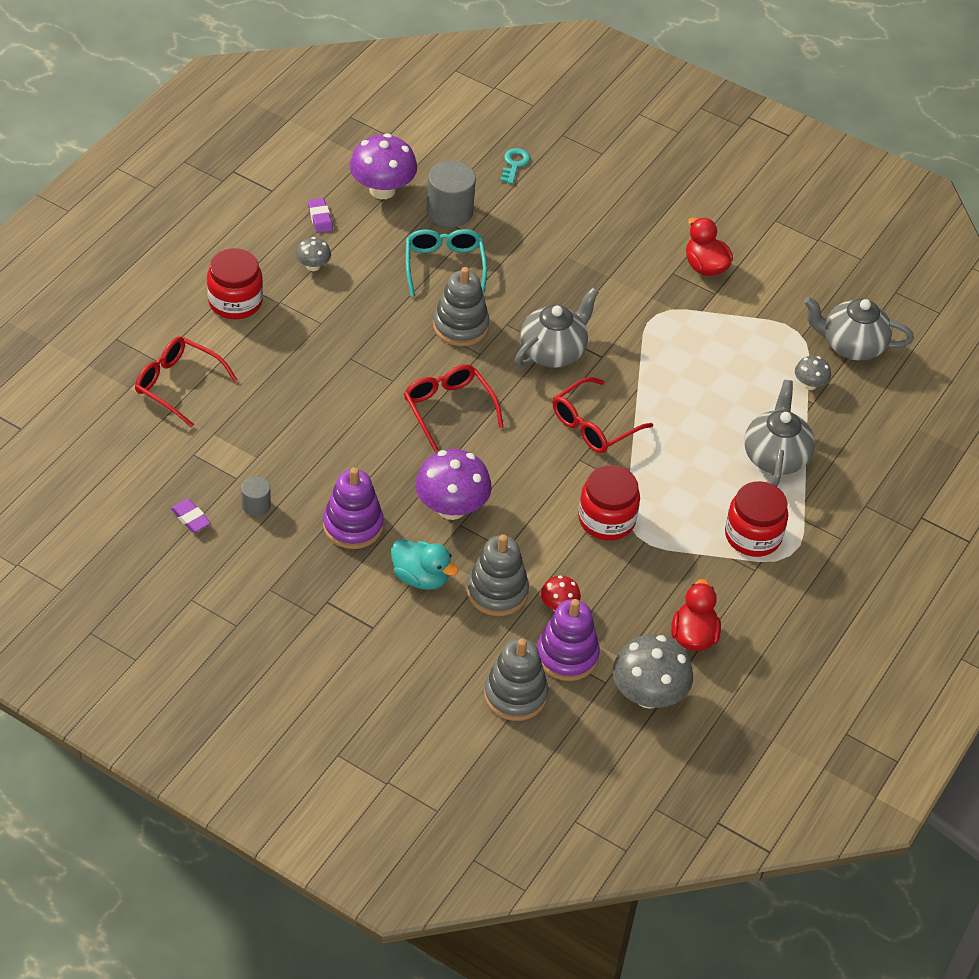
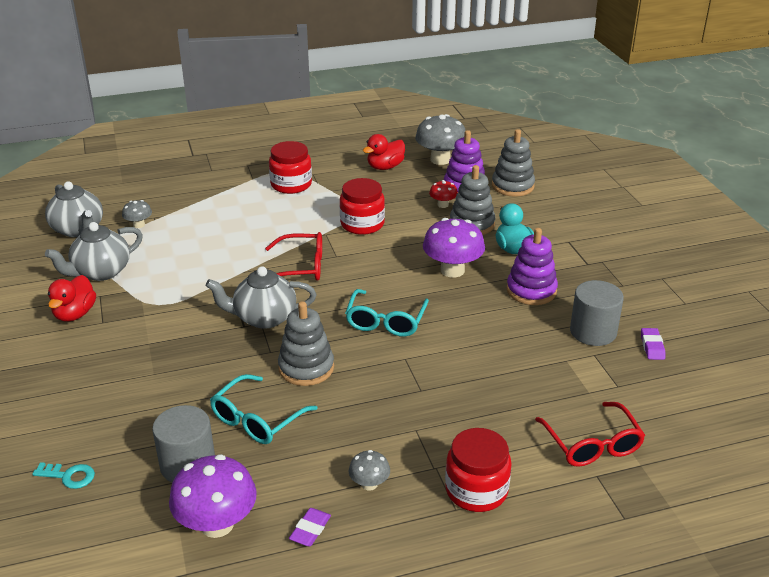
camera: 135 degrees left, 15 degrees down
(256, 505) = (593, 332): grey cylinder -> grey cylinder, size x1.85
(448, 409) = (386, 321): red glasses -> turquoise glasses
(514, 164) = (69, 476): turquoise key -> turquoise key turned 135 degrees counterclockwise
(775, 456) = (220, 206): grey teapot -> grey teapot (101, 272)

